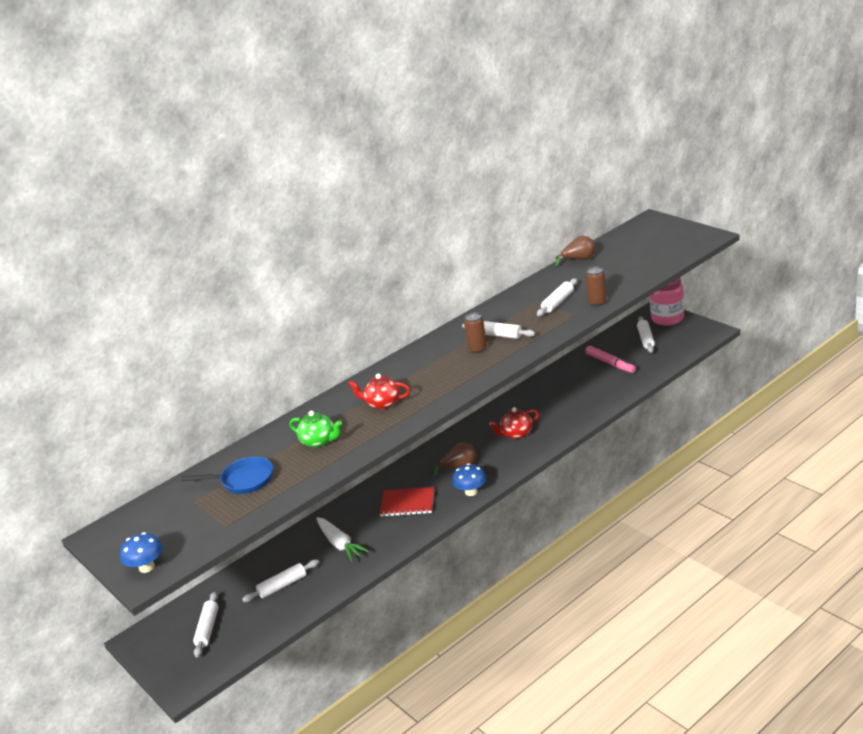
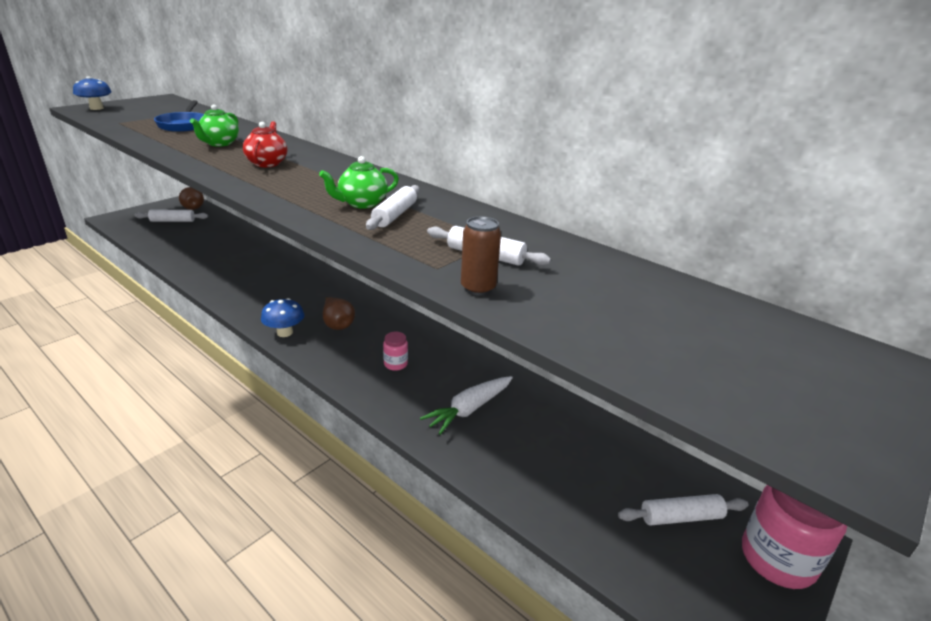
camera: 75 degrees right, 0 degrees up
(282, 585) = (201, 243): white rolling pin -> none
(340, 544) = (241, 264): white carrot -> white carrot (469, 409)
(407, 503) = (286, 295): red notebook -> none
(477, 349) = (362, 203): brown can -> green teapot
(516, 434) = (395, 364): red teapot -> pink jar
(579, 260) = (650, 277): brown pear -> brown pear (193, 207)
(610, 363) = (584, 463): pink marker -> none

